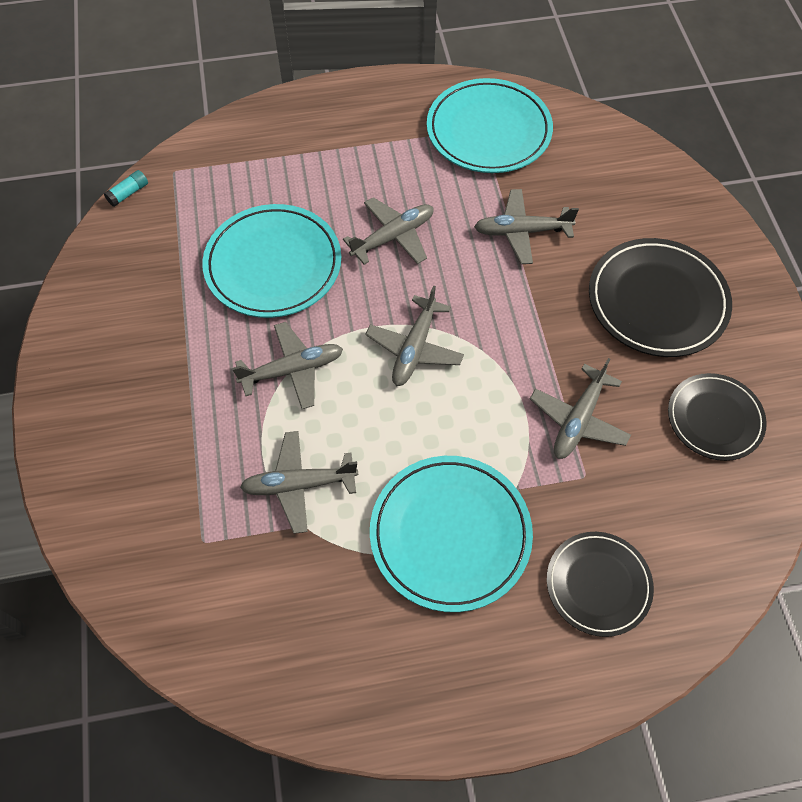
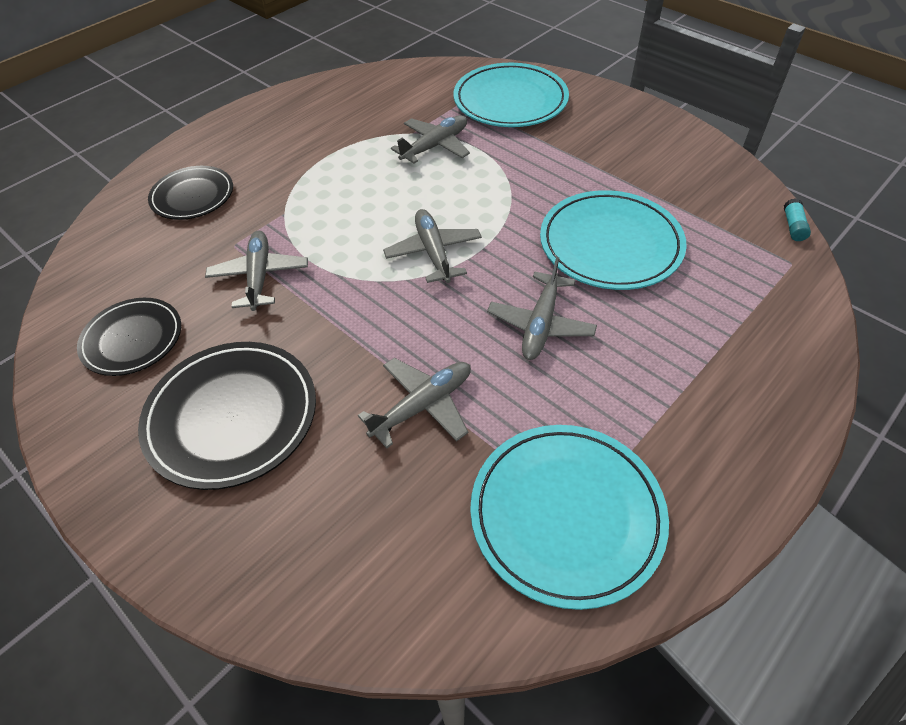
camera: 145 degrees right, 10 degrees down
(293, 370) = (509, 193): grey plane -> none
(450, 534) = (313, 172): turquoise plate -> turquoise plate (510, 101)

